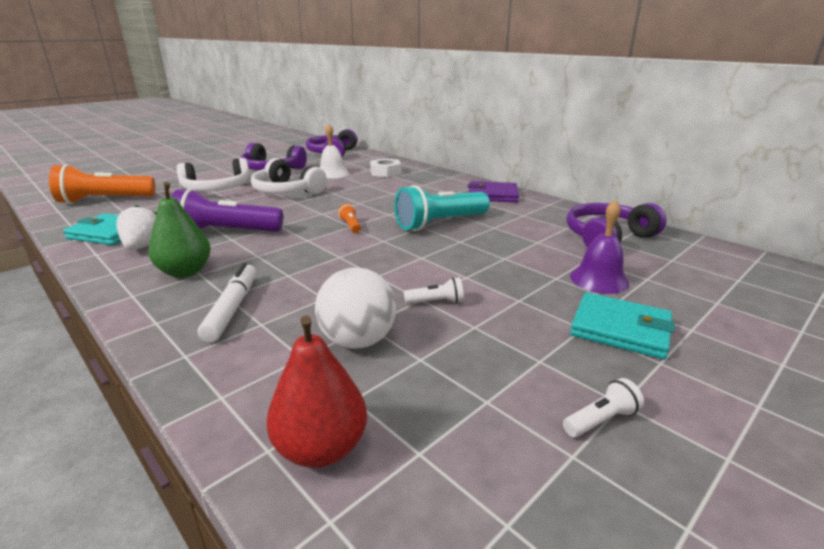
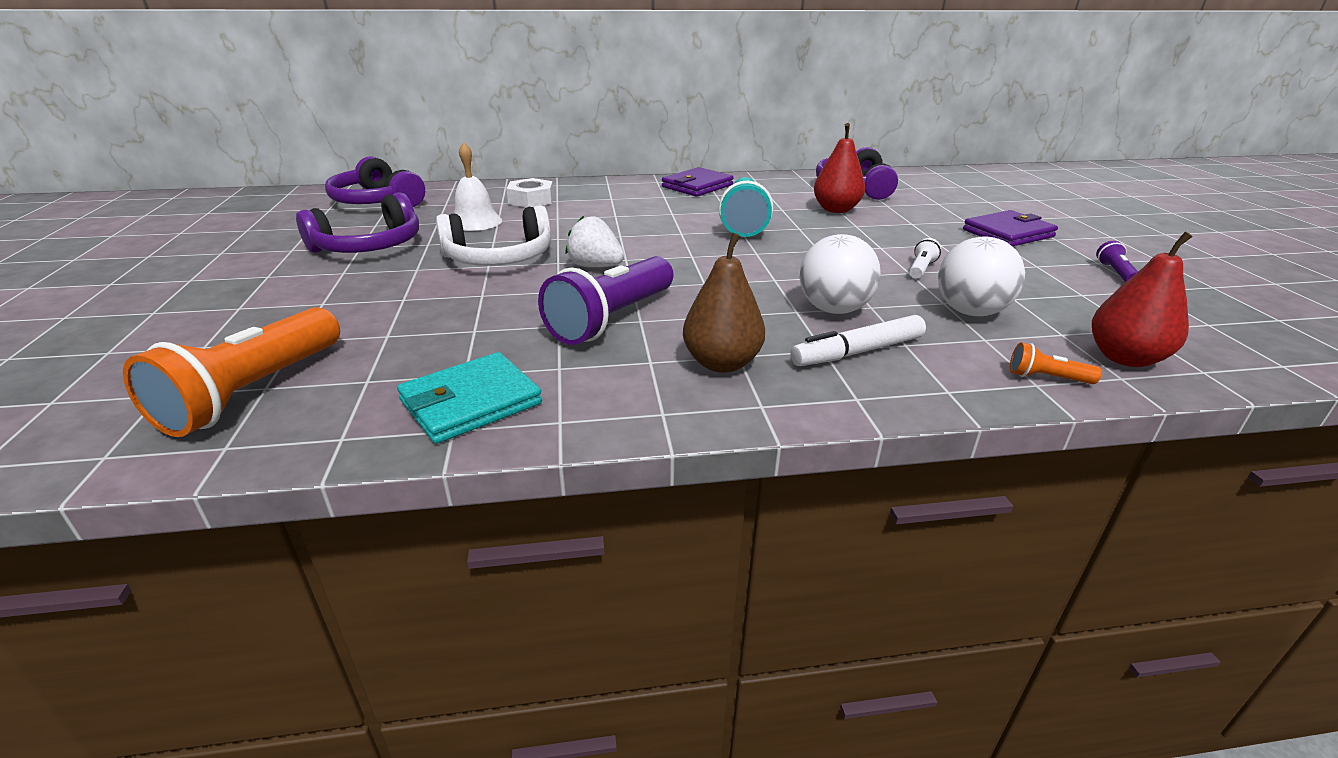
camera: 55 degrees left, 5 degrees up
(143, 246) = (581, 381): white strawberry -> white strawberry (595, 266)
(185, 272) = (722, 363): green pear -> brown pear
(217, 189) = (392, 295): white headphones -> none
(232, 308) = (857, 352): white marker -> white marker turned 60 degrees counterclockwise
(303, 286) = (834, 309): none -> white ball
(351, 226) = (692, 256): orange flashlight -> orange flashlight (1046, 378)
(530, 243) = (836, 210): none -> red pear
(599, 279) = (927, 214): purple bell -> none
(601, 420) = (1115, 272): white flashlight -> purple flashlight
(620, 329) = (1008, 233): turquoise wallet -> purple wallet

